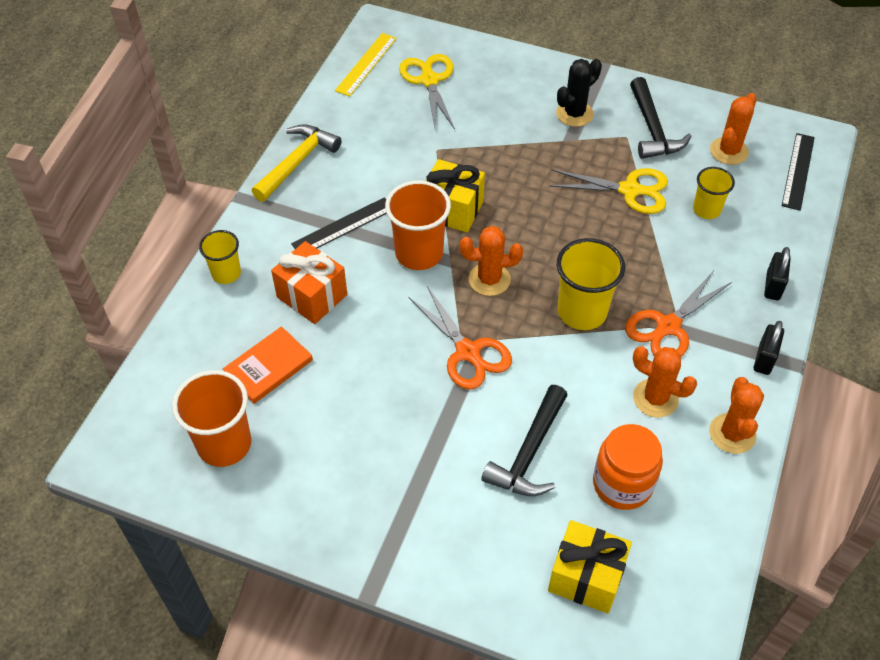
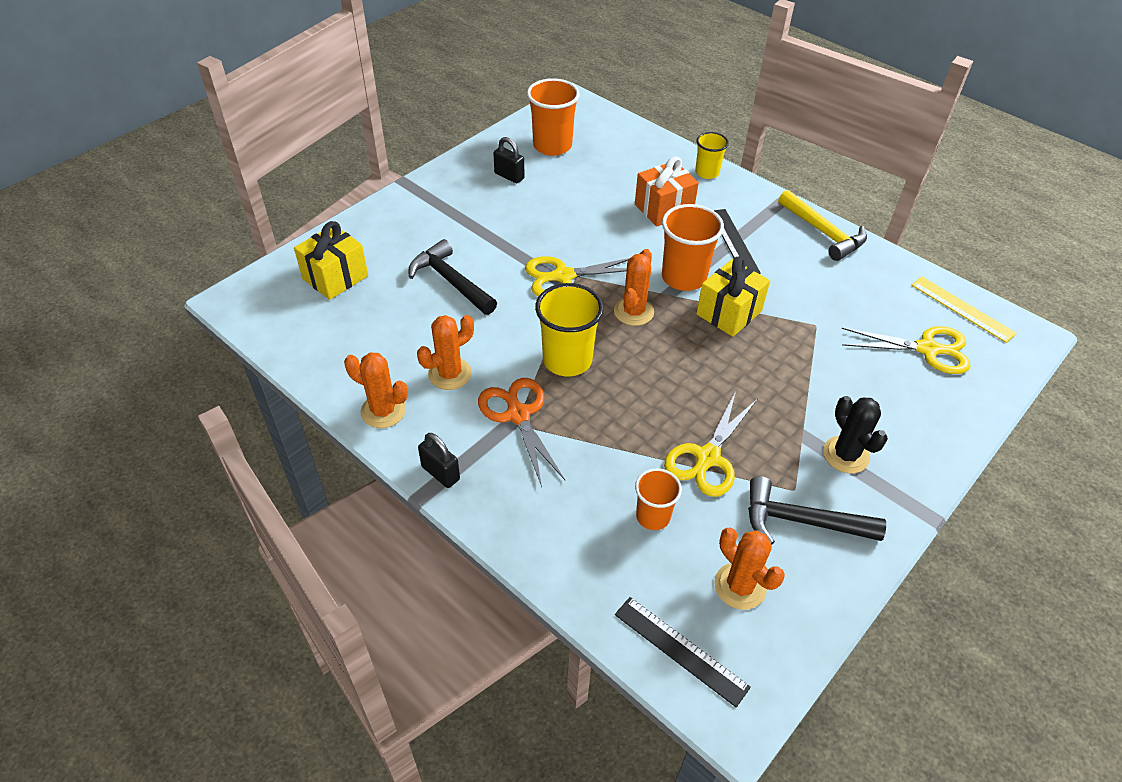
camera: 110 degrees right, 5 degrees down
(268, 367) = (606, 175): orange book -> none
(468, 352) = (563, 276): orange scissors -> yellow scissors
(622, 484) = (389, 323): orange jar -> none
(706, 209) = (653, 516): yellow cup -> orange cup
(773, 286) = (520, 526): black padlock -> black padlock (509, 176)

